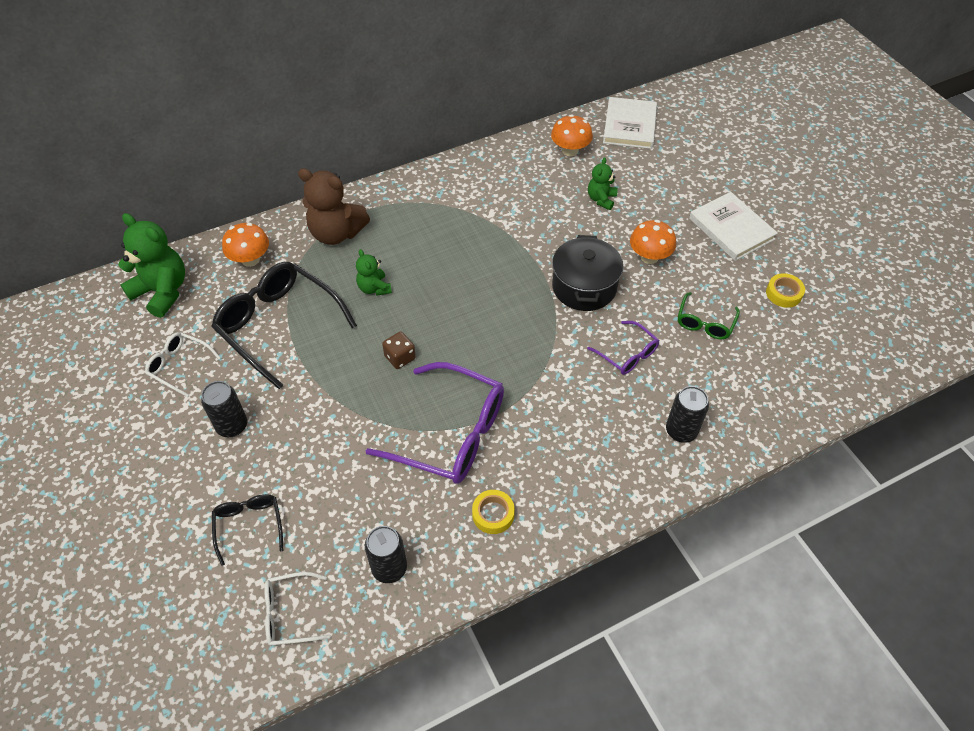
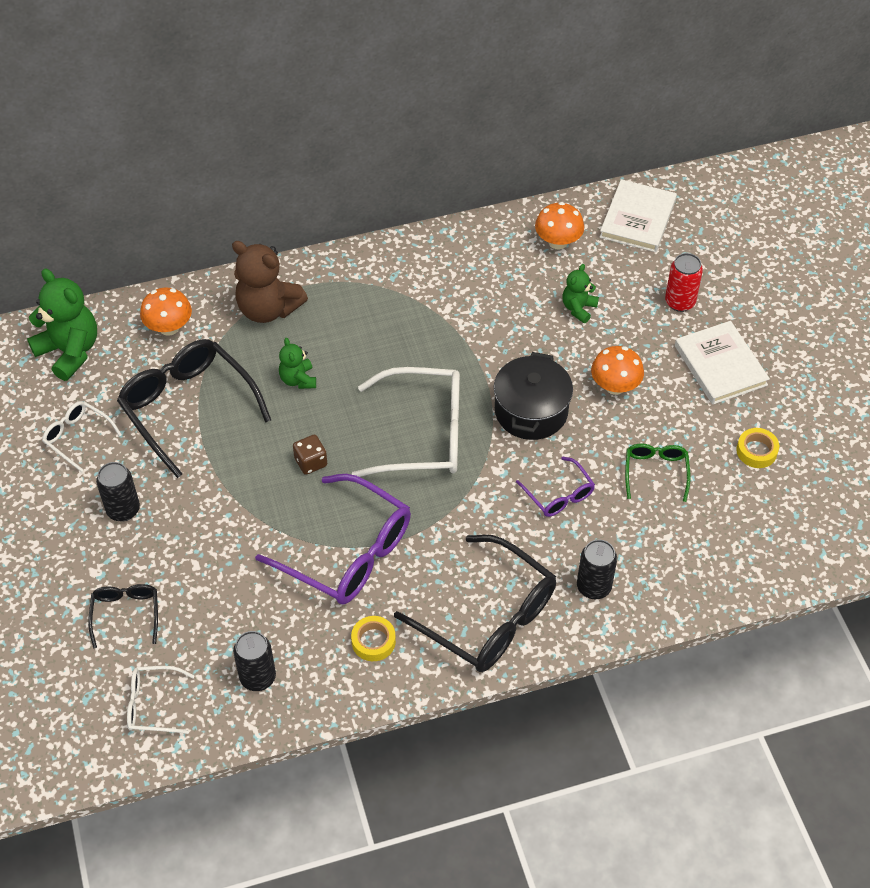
camera: 10 degrees right, 0 degrees up
(495, 319) = (423, 434): none -> white glasses
(594, 474) = (488, 617): none -> black glasses
(682, 184) = (680, 302): none -> red can
(705, 323) = (655, 472): green glasses -> green glasses turned 150 degrees clockwise

